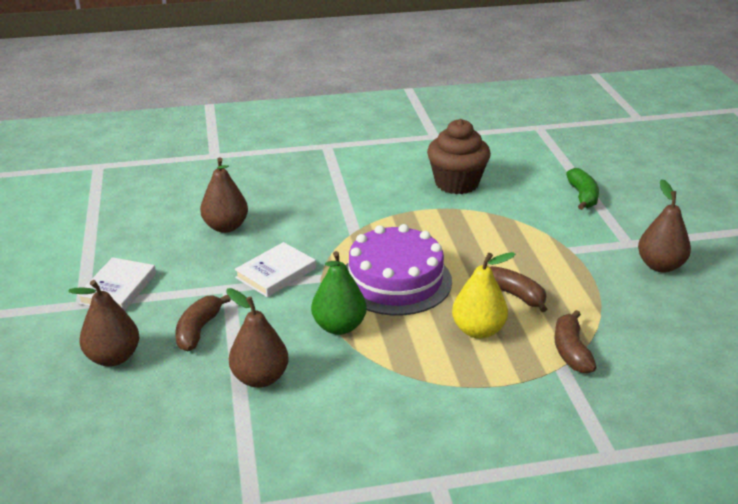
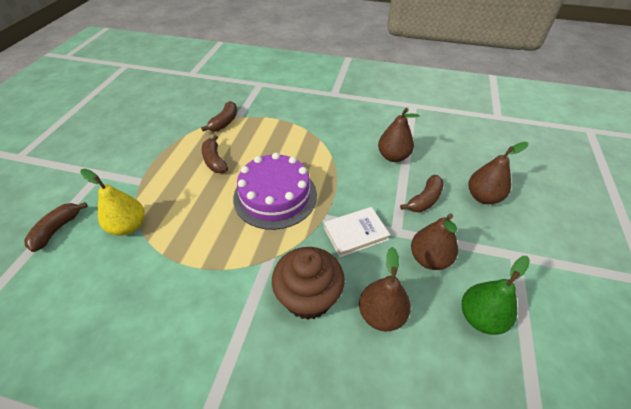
camera: 155 degrees left, 15 degrees up
(118, 288) = (487, 262): white book -> none
(339, 326) = (333, 173): green pear -> green pear (480, 317)
(456, 183) = (126, 294): brown cupcake -> brown cupcake (308, 297)
(478, 330) = (257, 146): yellow pear -> yellow pear (129, 226)
(582, 196) = (57, 230): green banana -> brown banana
(660, 266) = (110, 151): brown pear -> brown pear (429, 258)

